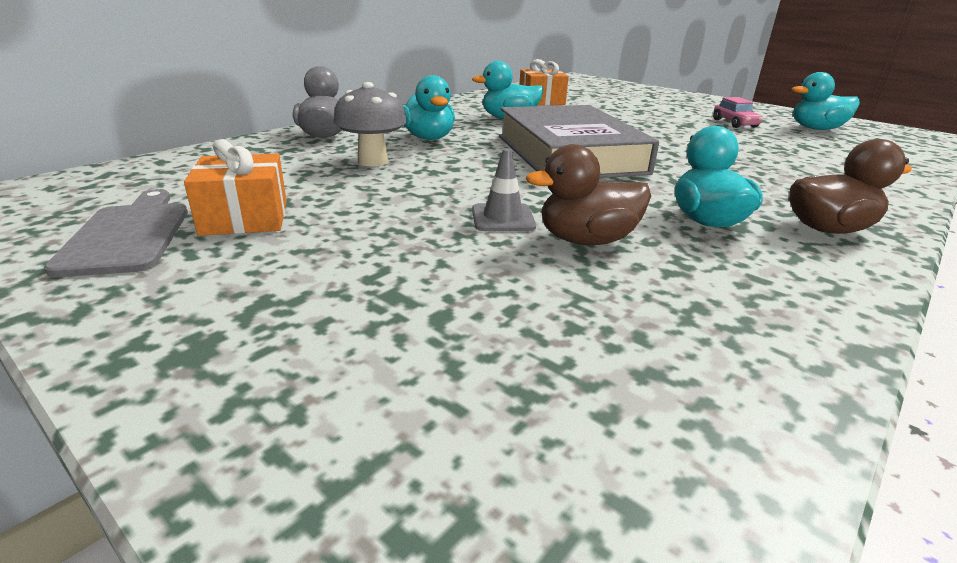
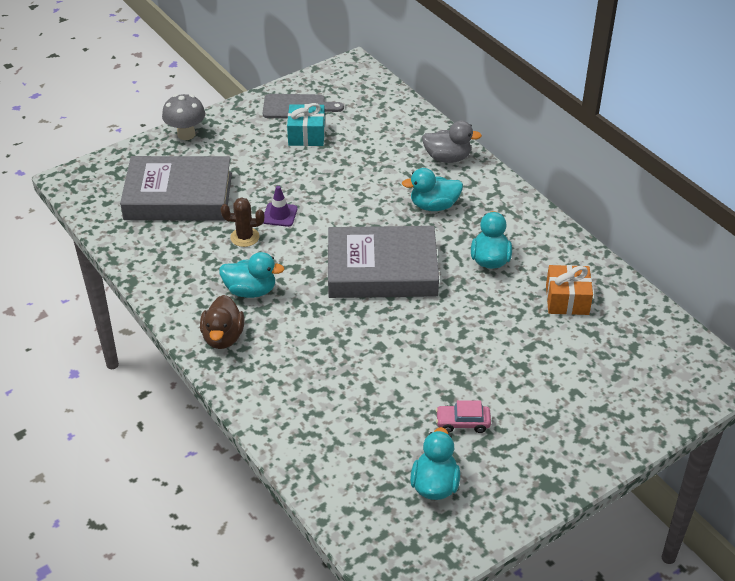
camera: 105 degrees right, 15 degrees up
(245, 218) = (306, 135): orange gift -> turquoise gift
(373, 161) = (383, 177): grey mushroom -> grey mushroom (186, 134)
(503, 218) = (280, 215): grey traffic cone -> purple traffic cone
(508, 342) = (178, 196): none -> grey book
(586, 240) = (245, 237): brown duck -> brown cactus

